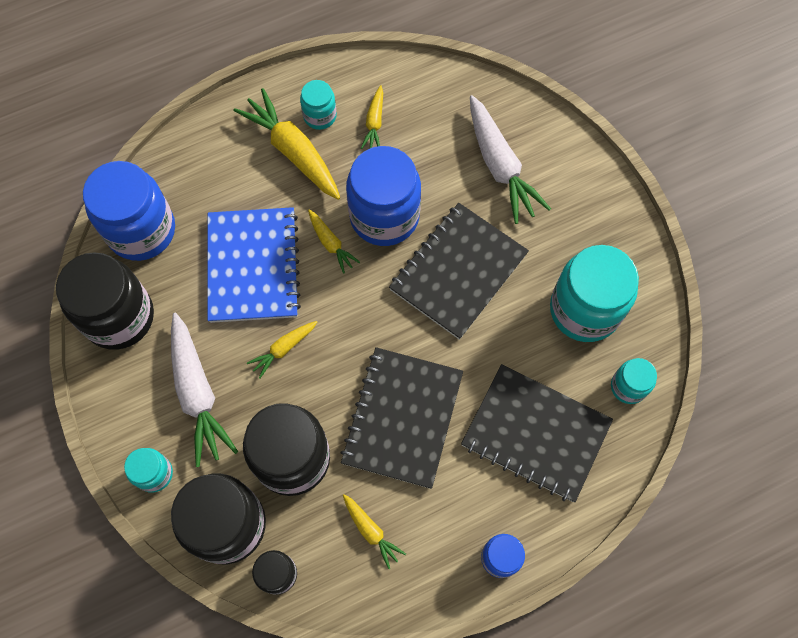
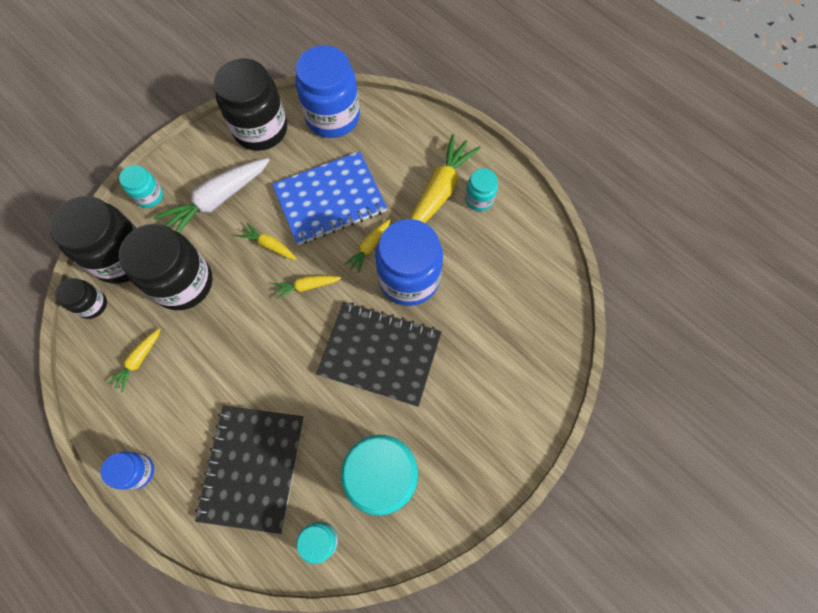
camera: 70 degrees right, 0 degrees up
(374, 123) = (491, 242): yellow carrot -> yellow carrot (306, 286)
(402, 418) = (237, 352): black notebook -> none
(500, 166) = (494, 357): white carrot -> none

